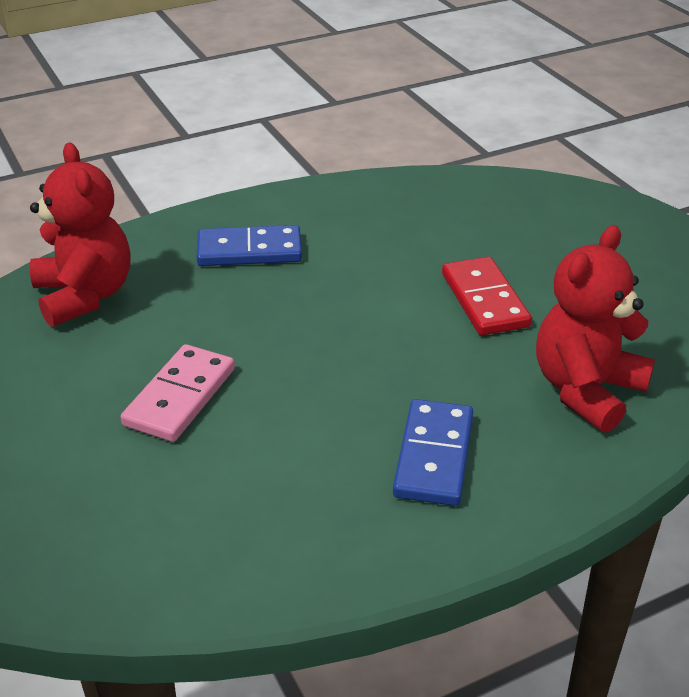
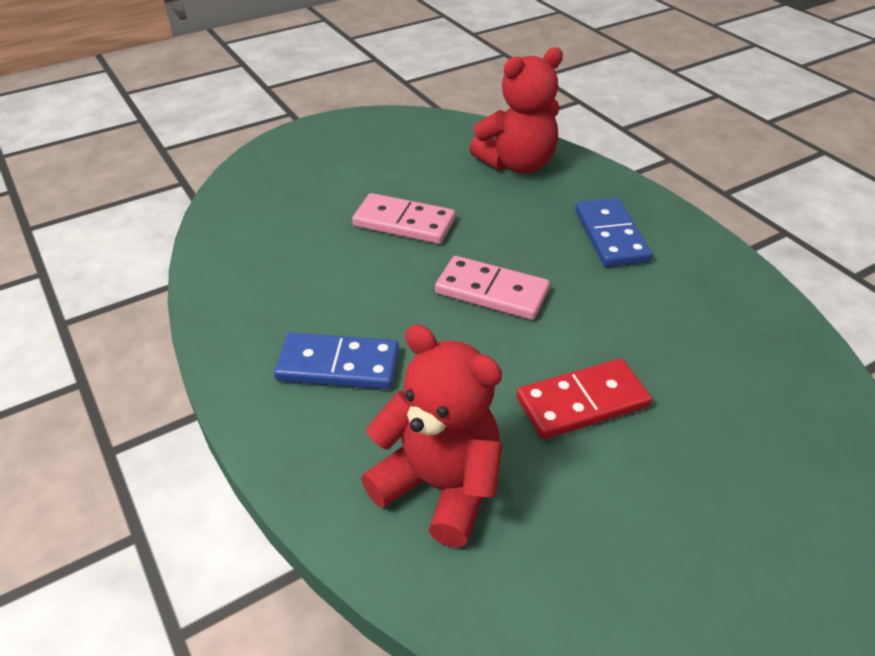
camera: 85 degrees right, 5 degrees up
(326, 337) = (492, 291): none -> pink domino

